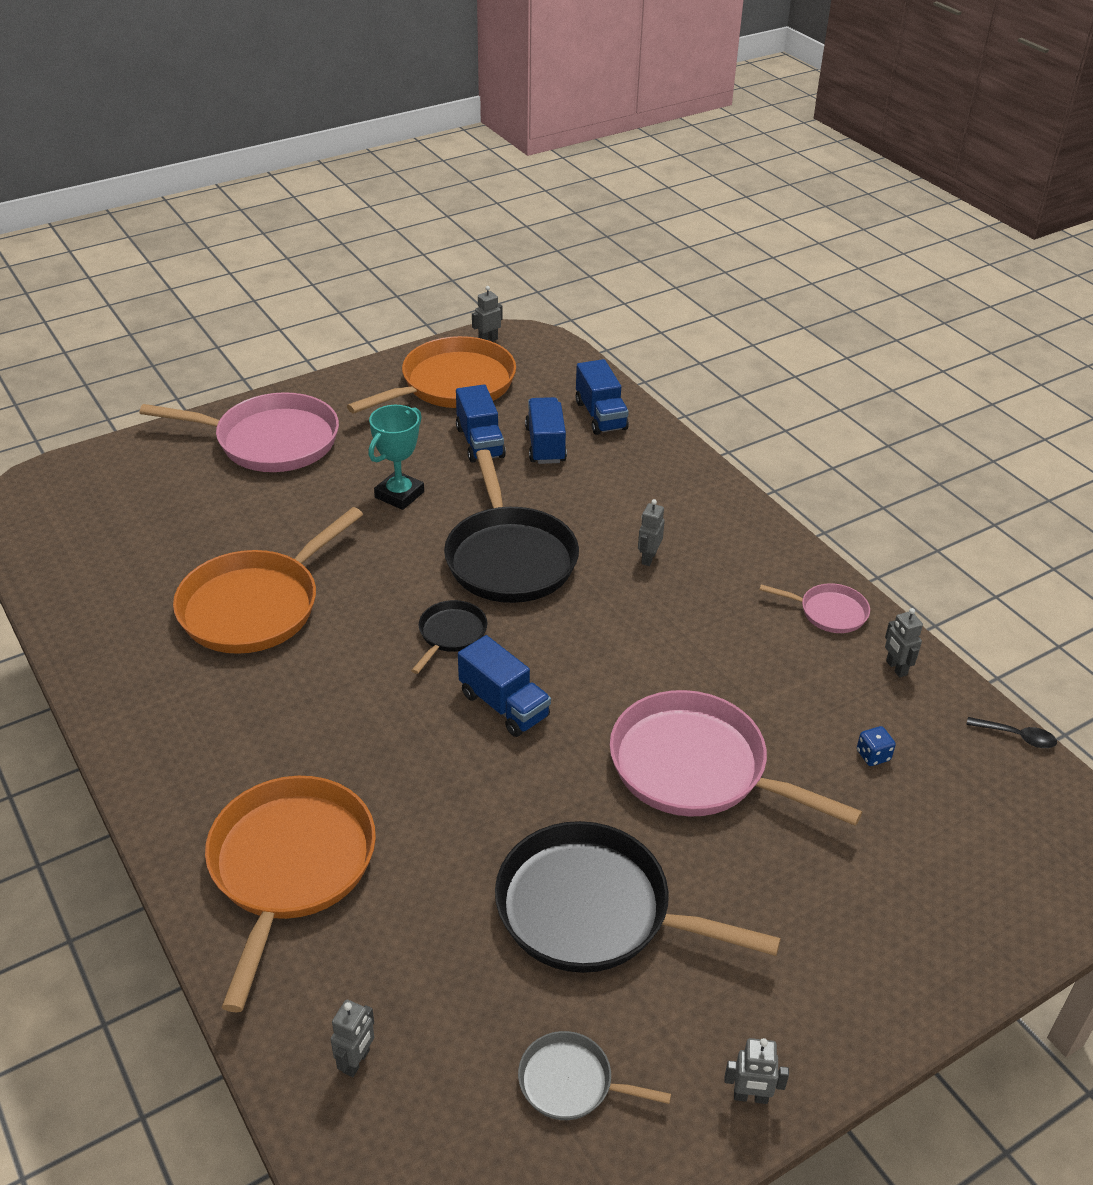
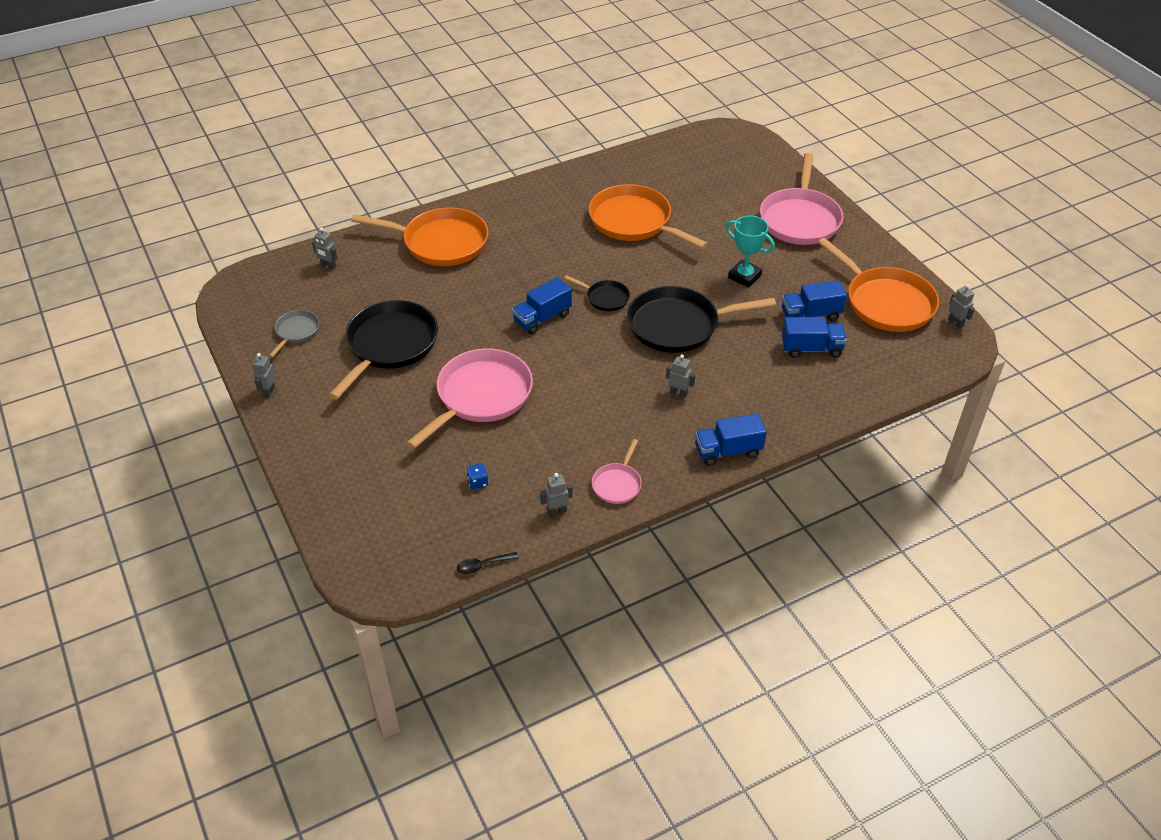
camera: 95 degrees right, 5 degrees up
(600, 415) = (856, 381): blue truck -> blue truck (728, 451)
(1017, 736) = (483, 565): black spoon -> black spoon turned 45 degrees clockwise

